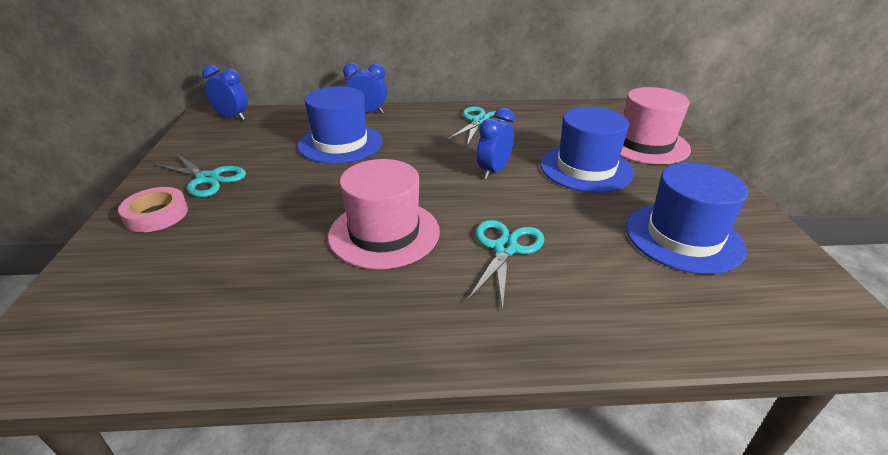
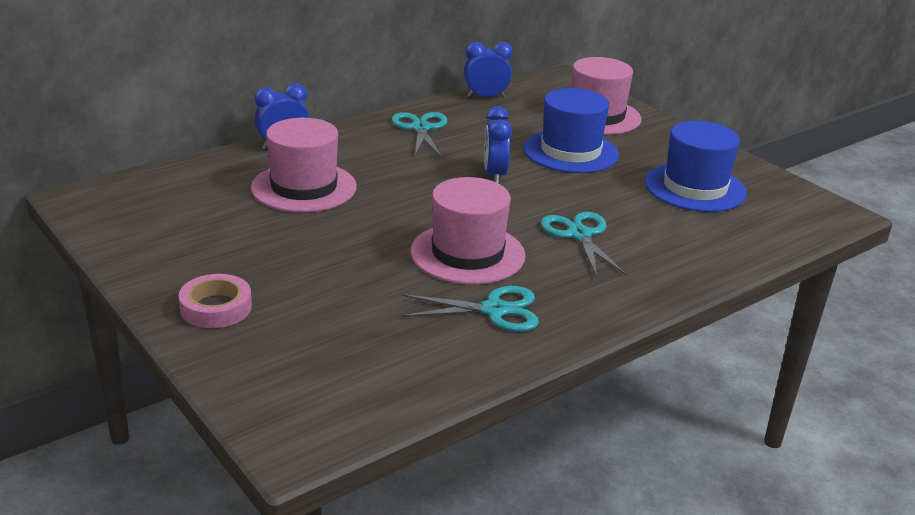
camera: 35 degrees left, 5 degrees down
(208, 179) = (211, 261): turquoise scissors -> turquoise scissors (494, 310)
(232, 117) = (117, 191): blue clock -> blue clock (486, 97)
(340, 143) = (304, 187): blue hat -> pink hat

